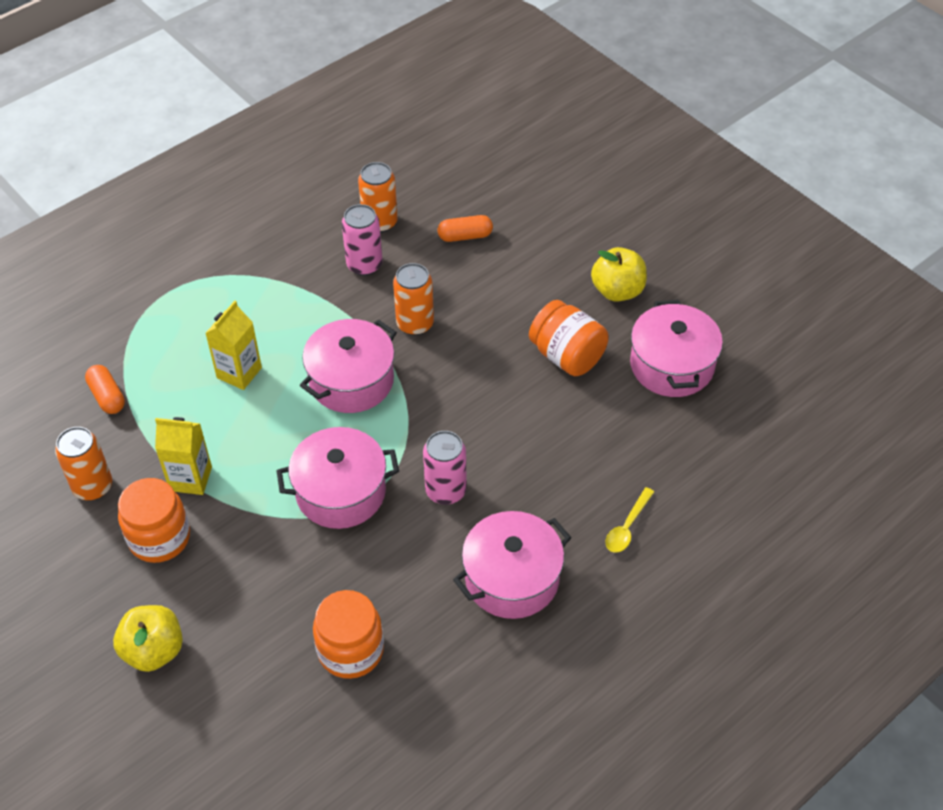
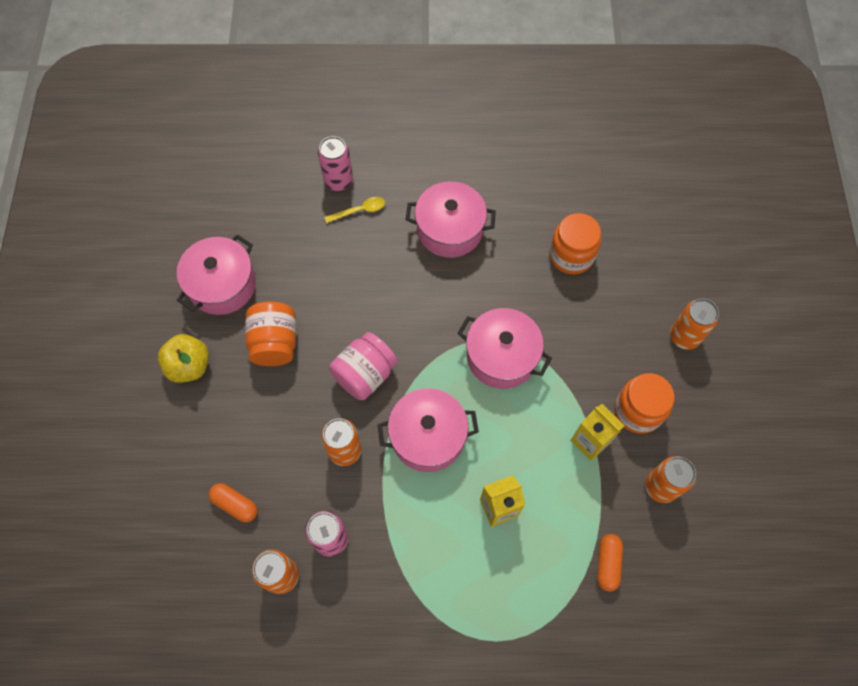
camera: 140 degrees left, 15 degrees up
(154, 651) = (684, 336): yellow apple -> orange can
(446, 491) = (438, 308): pink can -> pink can (338, 181)
(458, 388) = (365, 374): none -> pink jar

